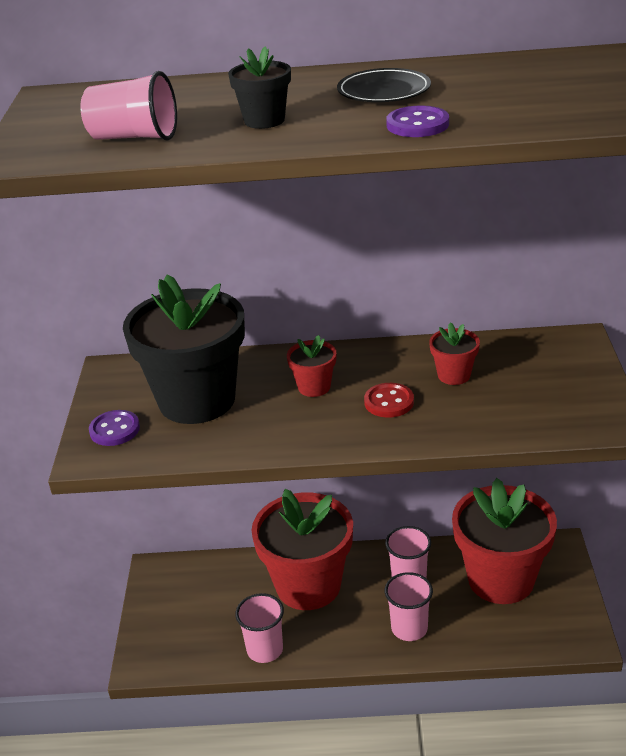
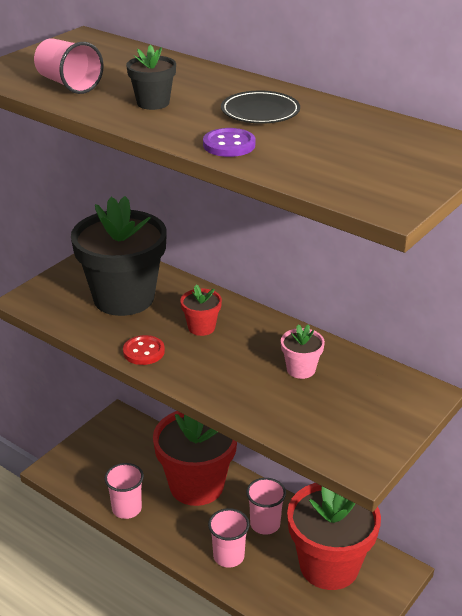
camera: 35 degrees right, 0 degrees up
(114, 430) = (58, 291): purple button -> none
(389, 402) = (233, 363): red button -> red button (144, 352)
(454, 375) = (301, 369): red flower pot -> pink flower pot

